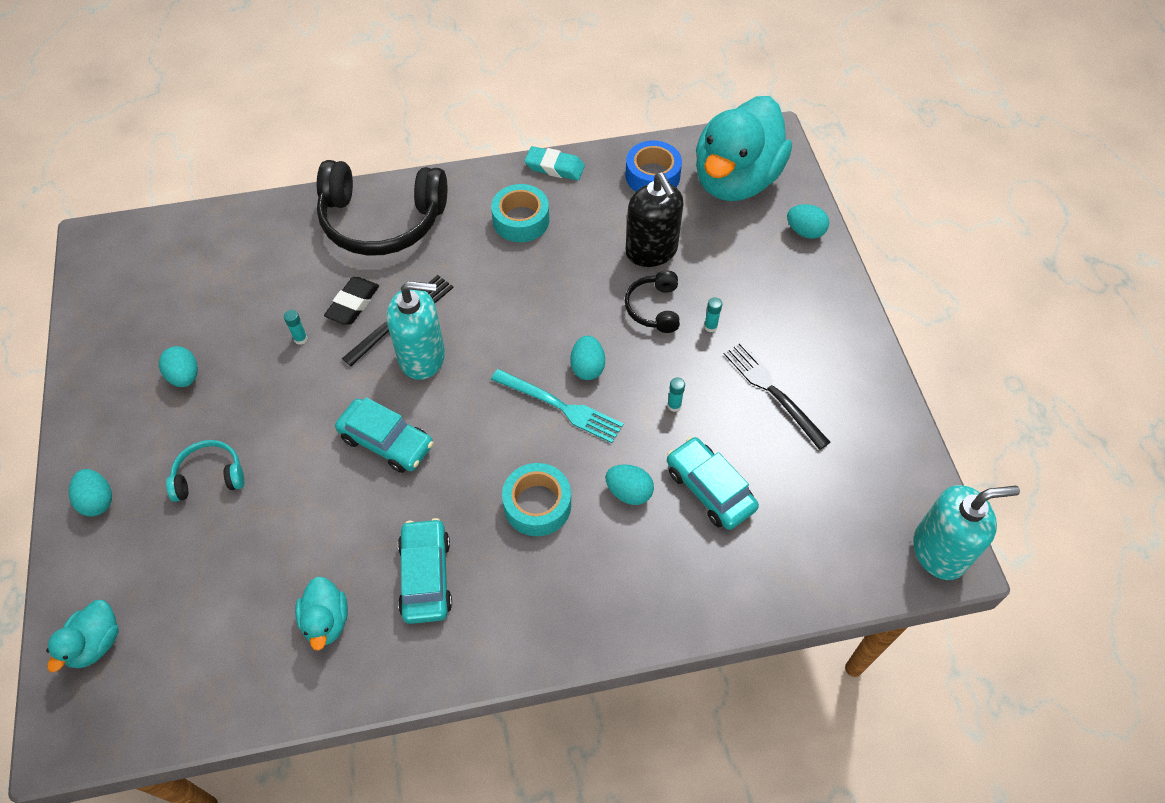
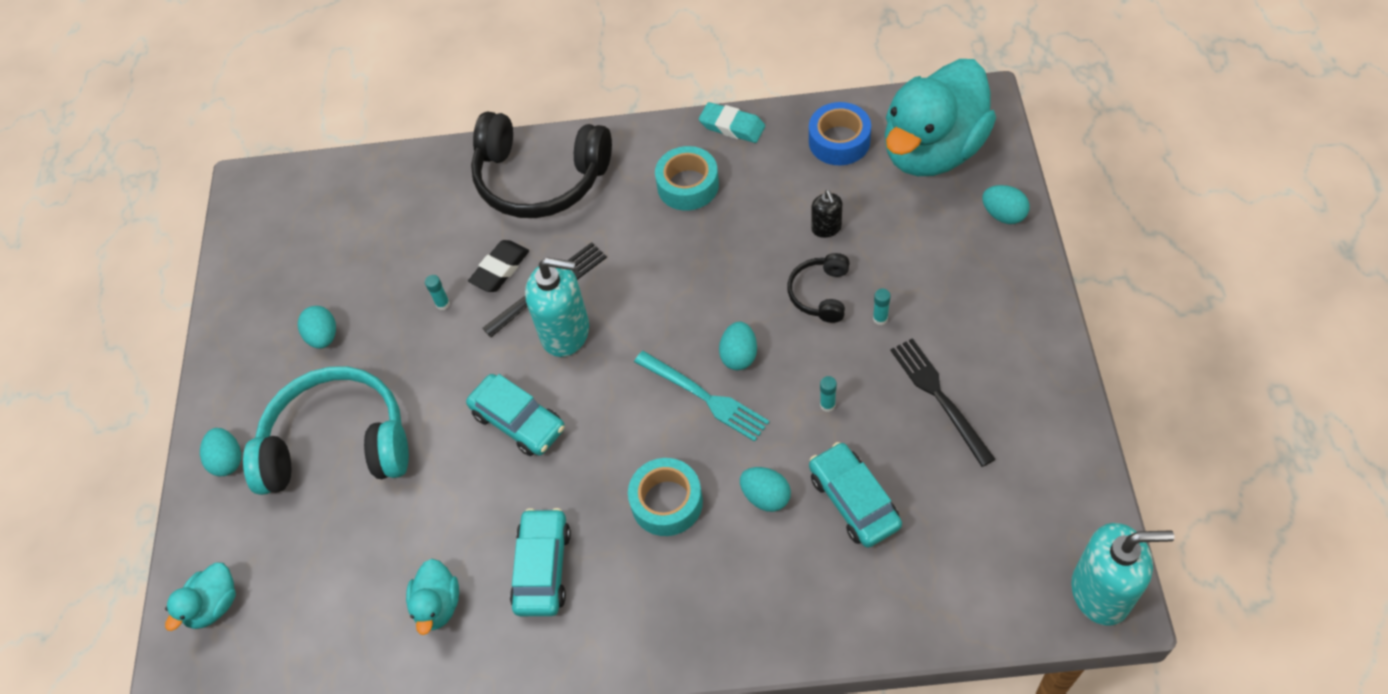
camera: 15 degrees right, 0 degrees up
(209, 476) = (338, 444): turquoise headphones -> turquoise headphones, size x2.08
(651, 251) = (826, 228): black soap dispenser -> black soap dispenser, size x0.51

